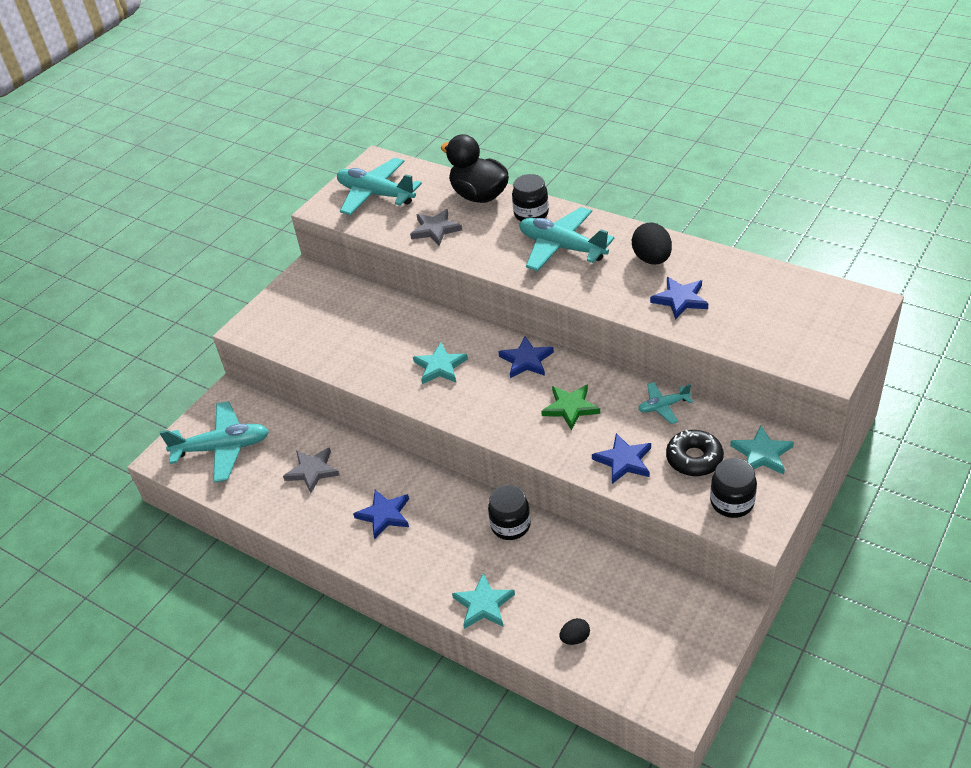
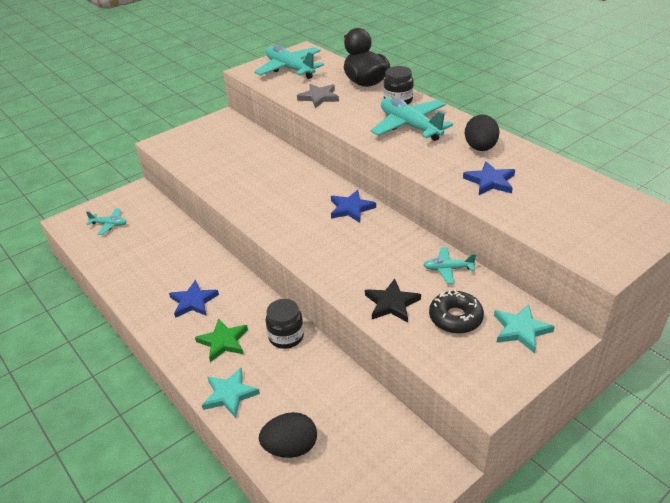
camera: 15 degrees right, 5 degrees down
(222, 448) = (109, 225): turquoise plane -> turquoise plane, size x0.51
(312, 471) = (161, 256): grey star -> none
(440, 367) = (281, 198): turquoise star -> none
(570, 408) = (368, 251): green star -> green star (223, 341)
(575, 638) = (290, 448): black egg -> black egg, size x1.85
(623, 461) = (391, 303): blue star -> black star
(732, 502) = (473, 364): black jar -> none

